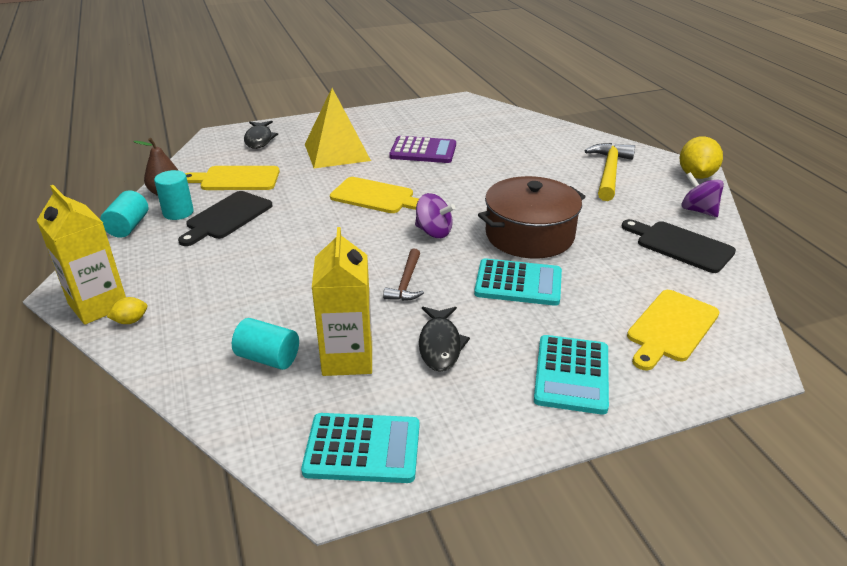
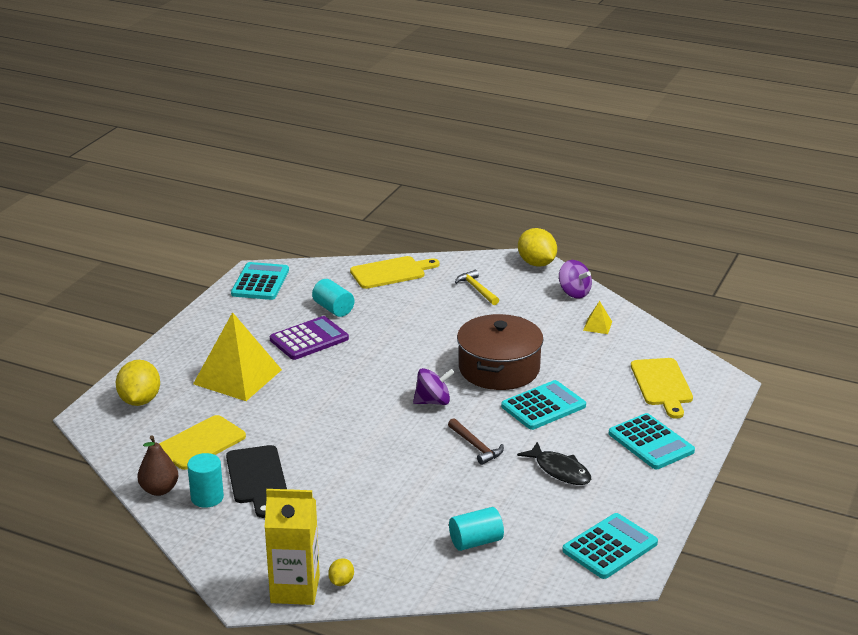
camera: 45 degrees left, 5 degrees down
(128, 227) = (189, 531): turquoise cylinder -> turquoise cylinder (333, 309)
(259, 139) = (140, 400): black fish -> yellow lemon
(347, 358) = (522, 511): yellow carton -> none
(375, 197) = (343, 398): yellow cutting board -> yellow cutting board (391, 272)
(454, 107) = (260, 282): none -> turquoise calculator
(609, 172) = (477, 289): yellow hammer -> yellow hammer, size x0.60
(680, 245) = (597, 326): black cutting board -> yellow pyramid
(698, 210) = (574, 293): purple spinning top -> purple spinning top turned 135 degrees counterclockwise

